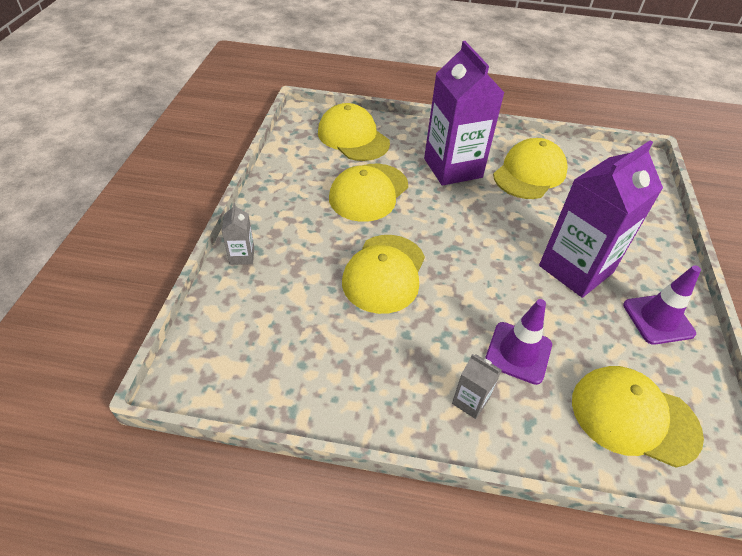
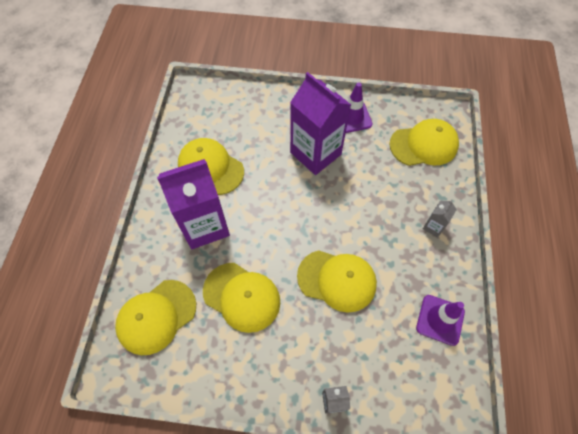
camera: 90 degrees left, 15 degrees up
(518, 353) = (392, 197): purple traffic cone -> purple traffic cone (440, 320)
(634, 417) = (424, 145): yellow cap -> yellow cap turned 120 degrees counterclockwise

